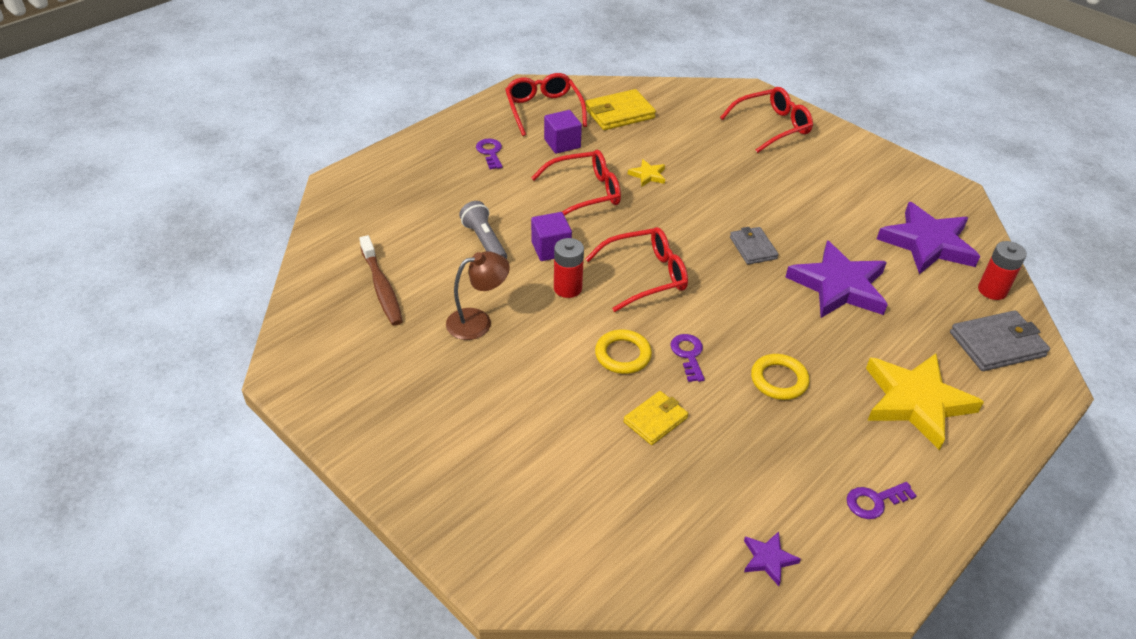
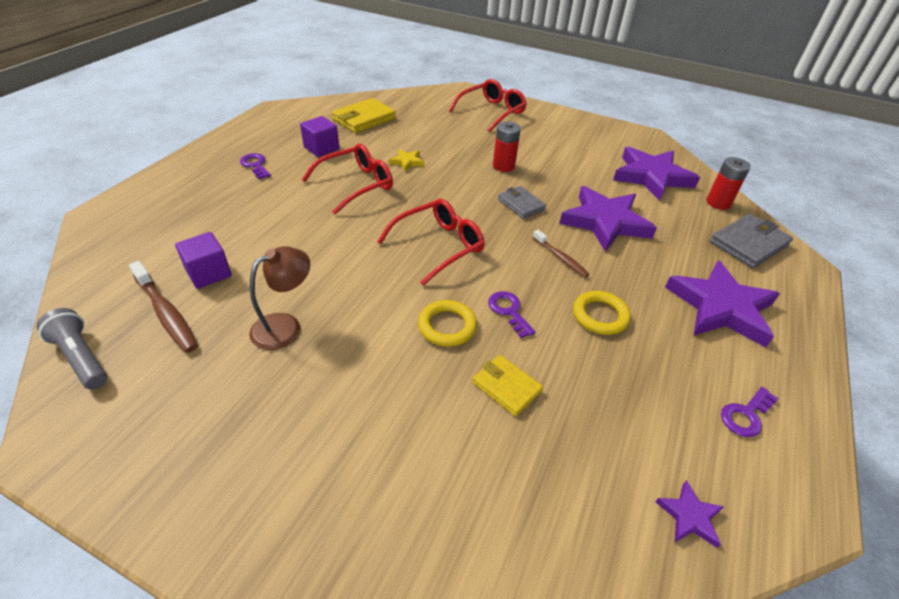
camera: 20 degrees left, 0 degrees up
(485, 242) = (271, 245): grey flashlight -> grey flashlight (81, 358)
(543, 110) = (296, 125): red glasses -> none
(551, 249) = (340, 239): purple cube -> purple cube (209, 273)
(567, 288) = (369, 272): red battery -> red battery (503, 166)
(655, 420) = (506, 387): yellow wallet -> yellow wallet turned 75 degrees counterclockwise
(768, 314) = (561, 258): none -> brown toothbrush
(916, 402) = (721, 307): yellow star -> purple star

